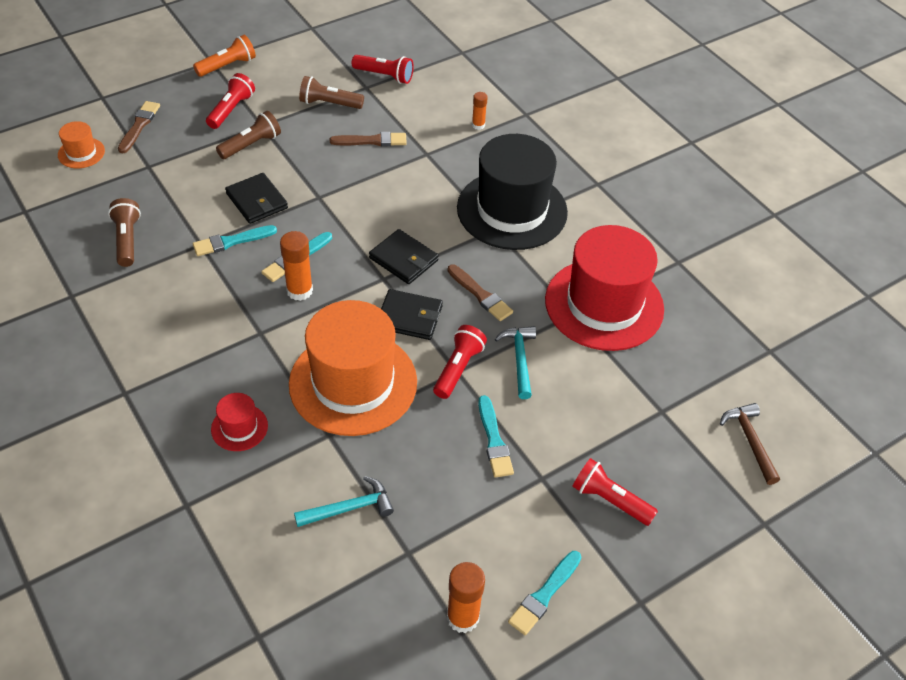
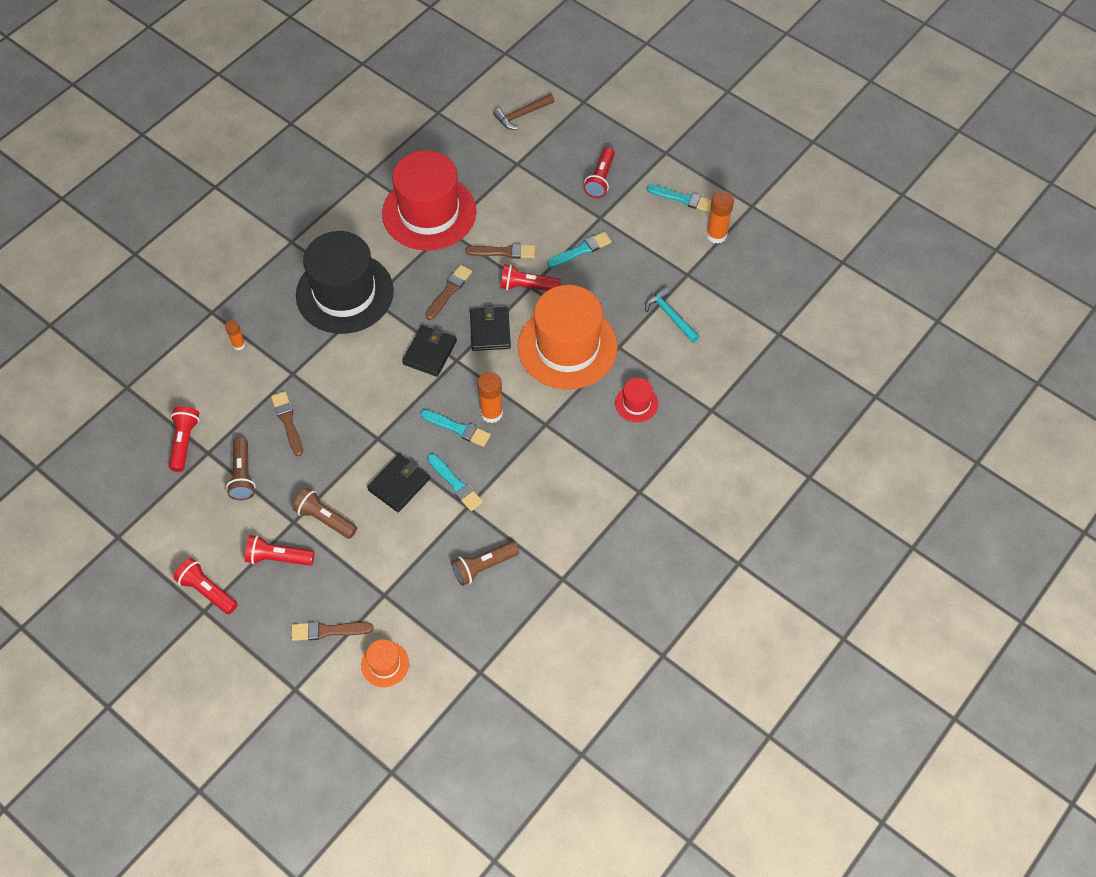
camera: 105 degrees left, 10 degrees up
(227, 66) = (207, 591): orange flashlight -> red flashlight
(519, 359) = (503, 252): turquoise hammer -> brown brush

